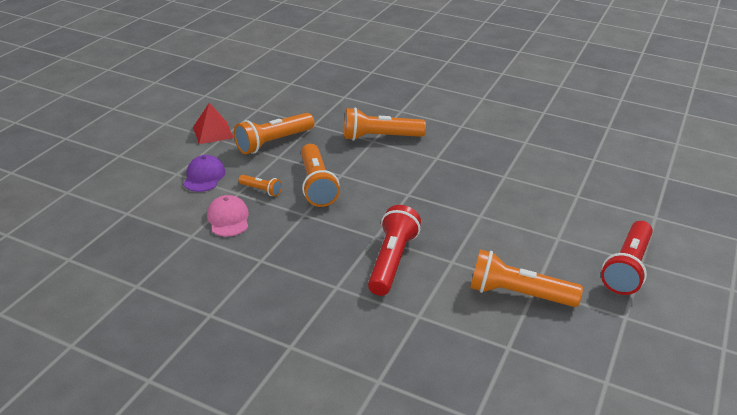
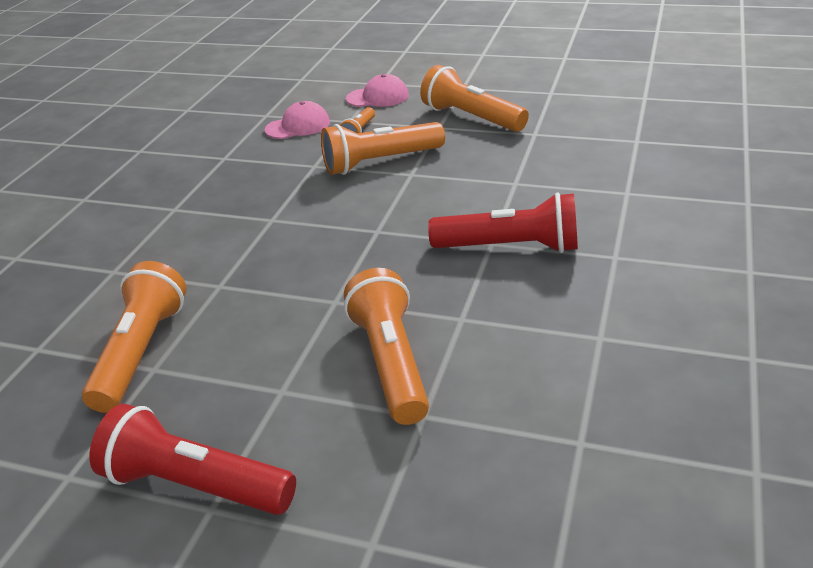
camera: 85 degrees right, 0 degrees up
(204, 176) = (378, 97): purple cap -> pink cap
(213, 132) = (476, 81): red pyramid -> none
(380, 137) = (528, 187): orange flashlight -> orange flashlight (391, 362)
(392, 261) = (221, 238): red flashlight -> red flashlight (510, 247)

